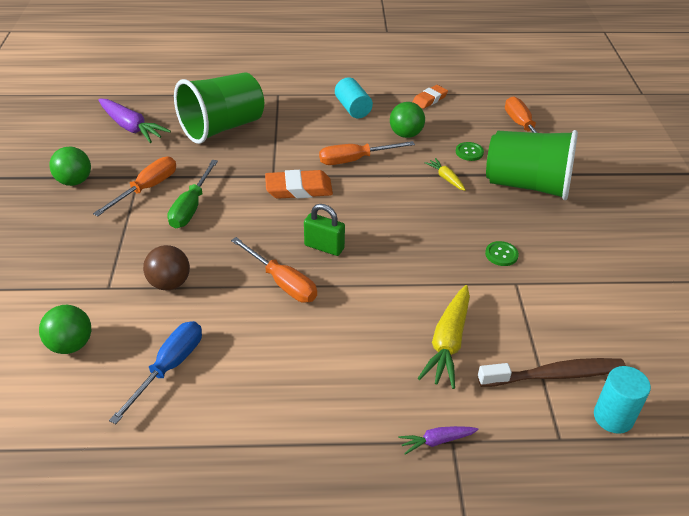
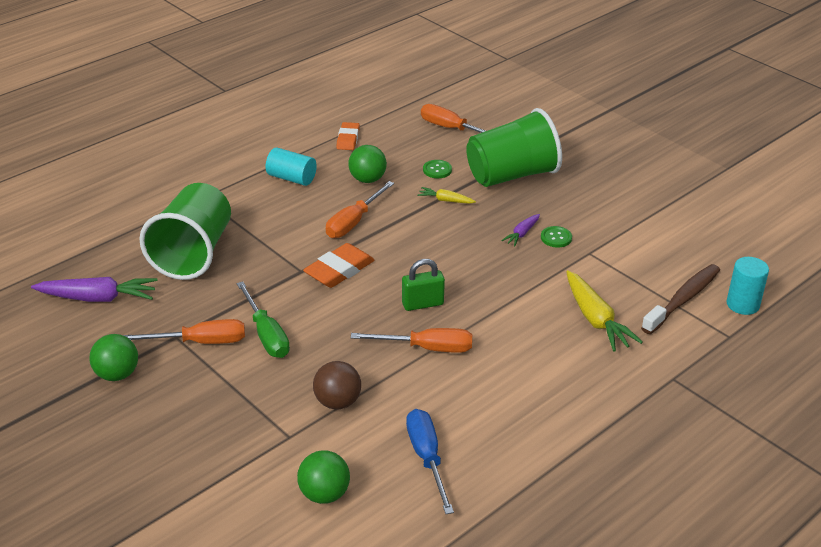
camera: 40 degrees left, 5 degrees down
(147, 188) = (201, 342): orange screwdriver -> orange screwdriver turned 90 degrees clockwise
(437, 441) = (664, 384): purple carrot -> purple carrot (522, 234)

